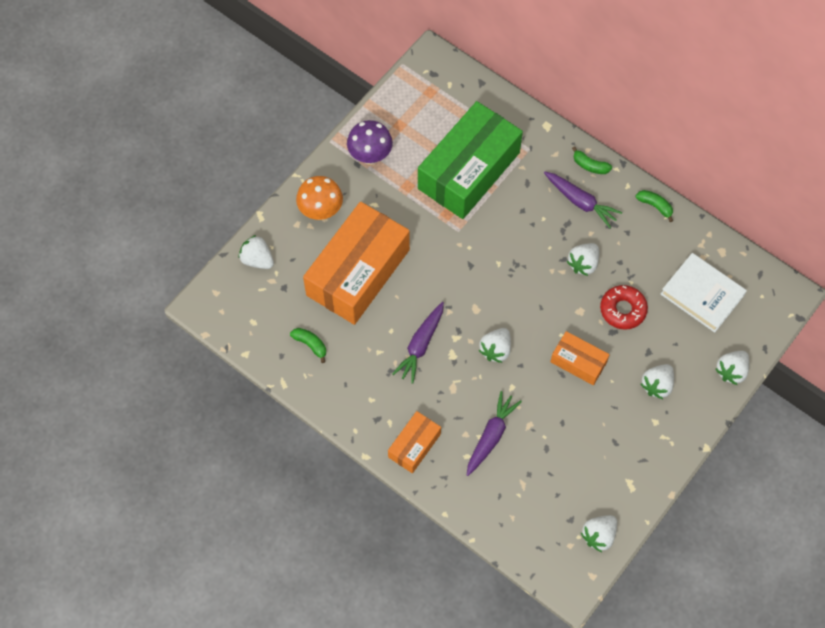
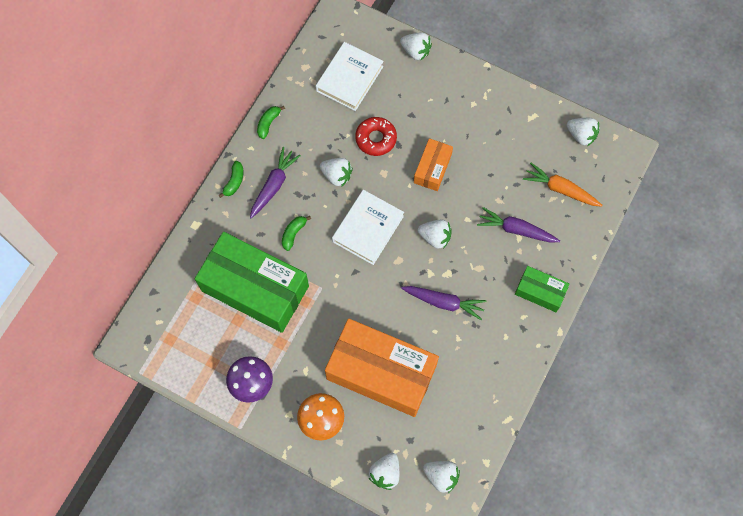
camera: 100 degrees left, 5 degrees up
(310, 344) = (464, 402): green banana -> green banana (293, 233)
(414, 445) = (540, 292): orange box -> green box
(516, 285) = (368, 229): none -> white book
(533, 496) = (560, 189): none -> orange carrot
(657, 385) = (440, 105): white strawberry -> white strawberry (441, 476)

